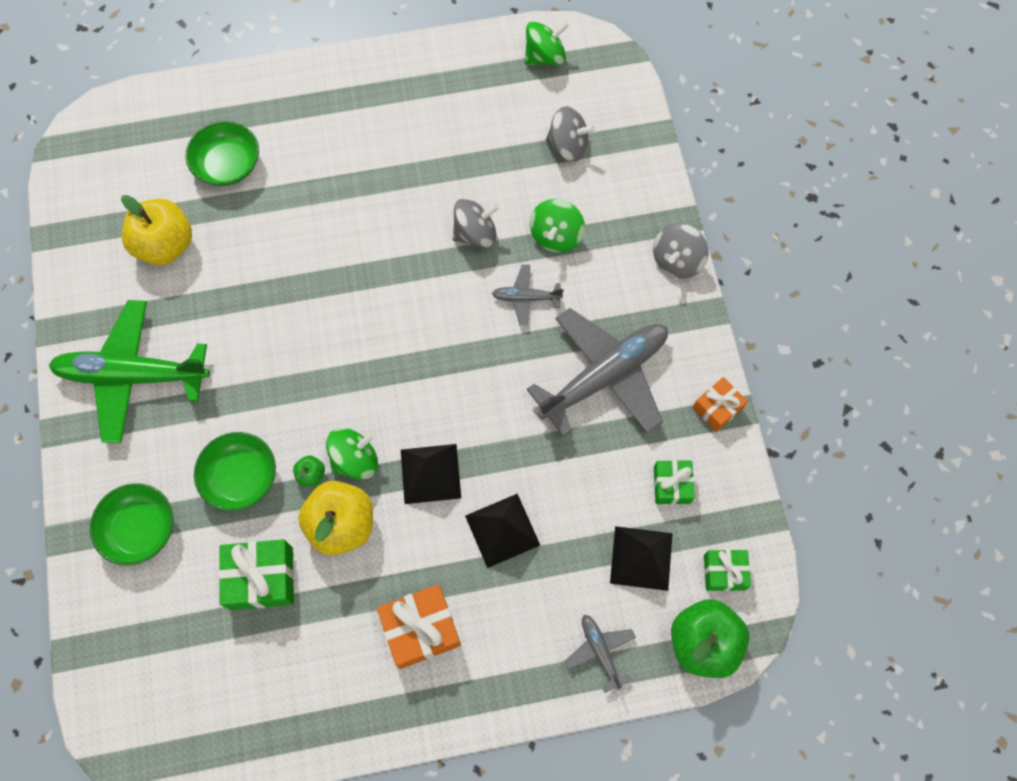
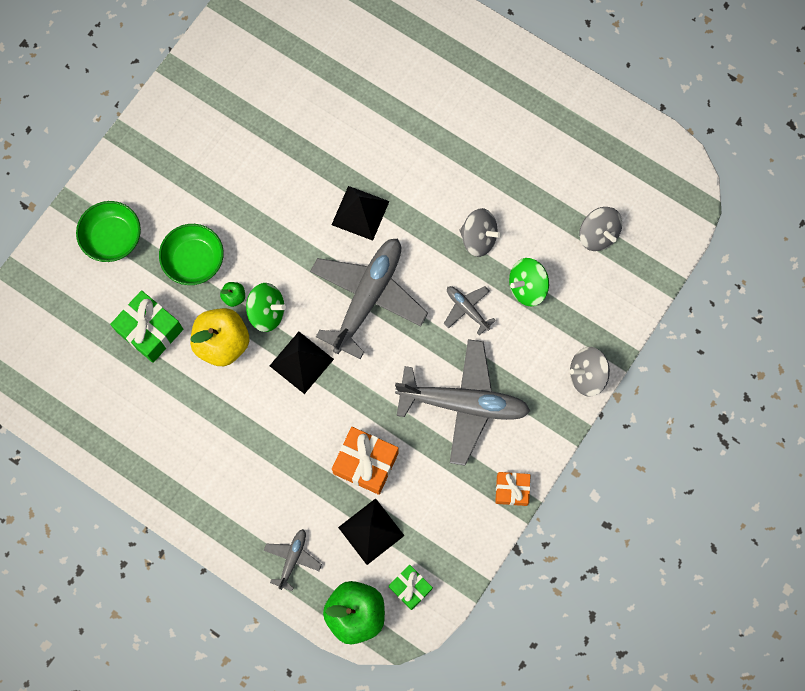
camera: 45 degrees right, 5 degrees up
(132, 375) = (192, 139): green plane -> none
(165, 245) = (286, 73): yellow apple -> none
(228, 165) = (372, 52): green bowl -> none
(421, 629) = (207, 446): orange gift -> orange gift (366, 463)
(432, 365) = (368, 297): none -> grey plane
(502, 530) = (308, 436): black pyramid -> black pyramid (360, 213)
(545, 57) = (647, 159): green spinning top -> none
(671, 485) = (434, 508): green gift -> none

